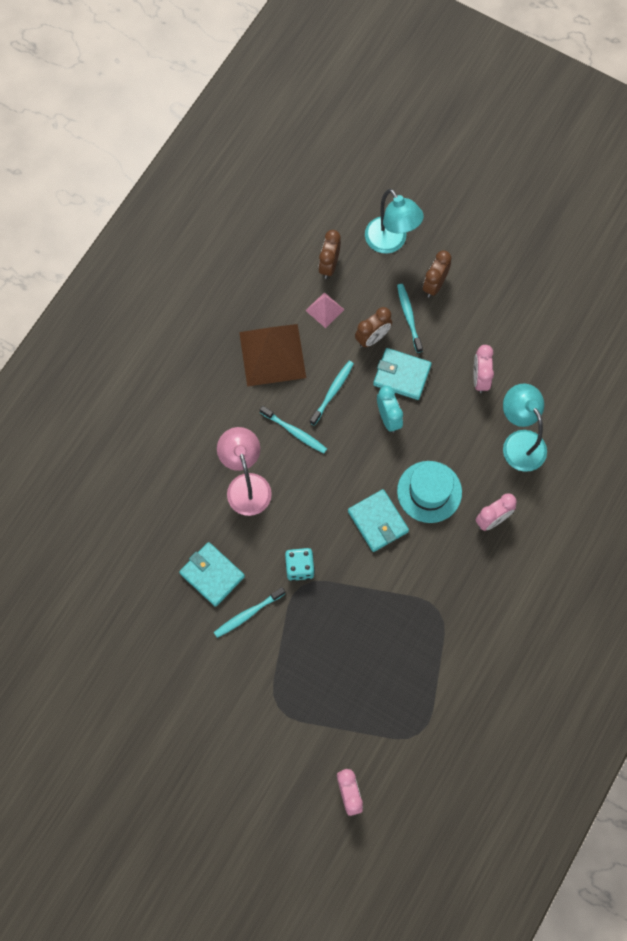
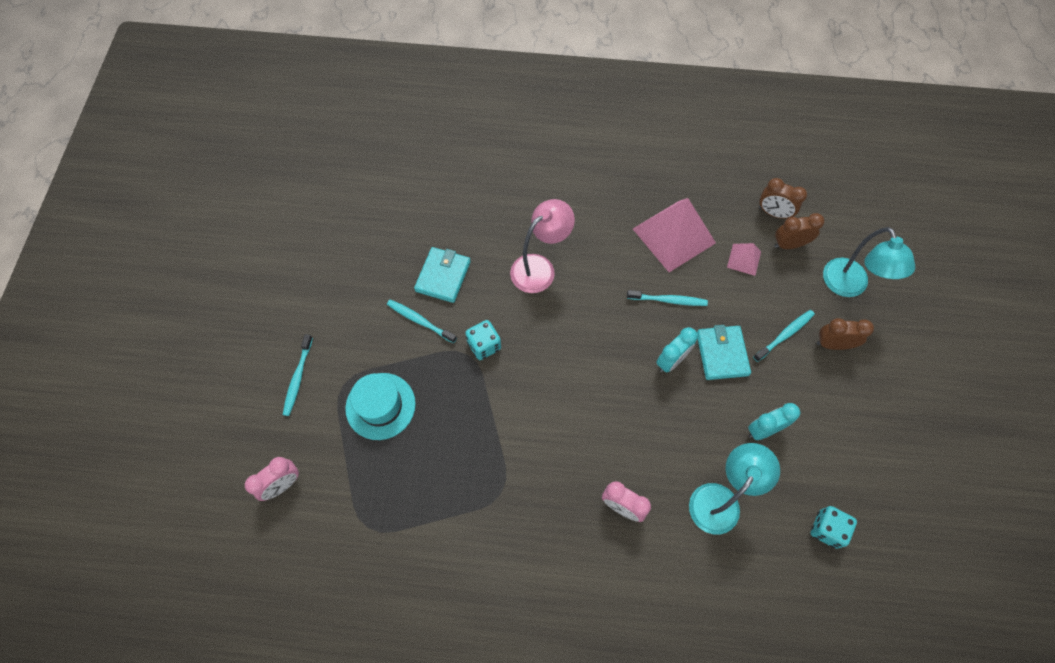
camera: 65 degrees right, 5 degrees down
(272, 354) = (674, 235): brown pyramid -> pink pyramid
(294, 432) = (611, 285): turquoise toothbrush -> turquoise toothbrush (298, 378)
(372, 338) = (742, 312): brown clock -> brown clock (773, 213)
(378, 521) = (563, 395): turquoise wallet -> none
(391, 242) = (849, 286): turquoise lamp -> turquoise lamp turned 45 degrees counterclockwise
(429, 492) = (618, 431): turquoise hat -> turquoise hat (380, 406)
(480, 378) = (764, 429): pink clock -> turquoise clock
(576, 377) = (827, 529): none -> turquoise dice

